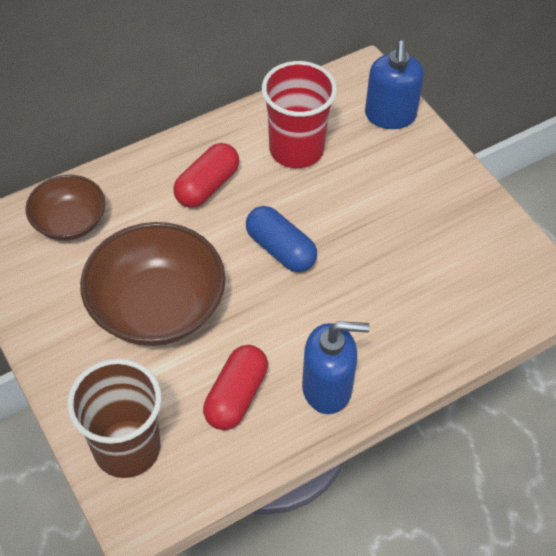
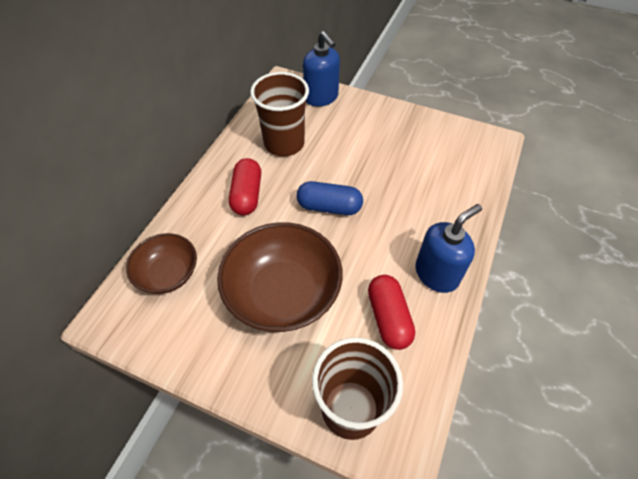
camera: 35 degrees left, 0 degrees up
(296, 149) = (284, 143): red cup -> brown cup

